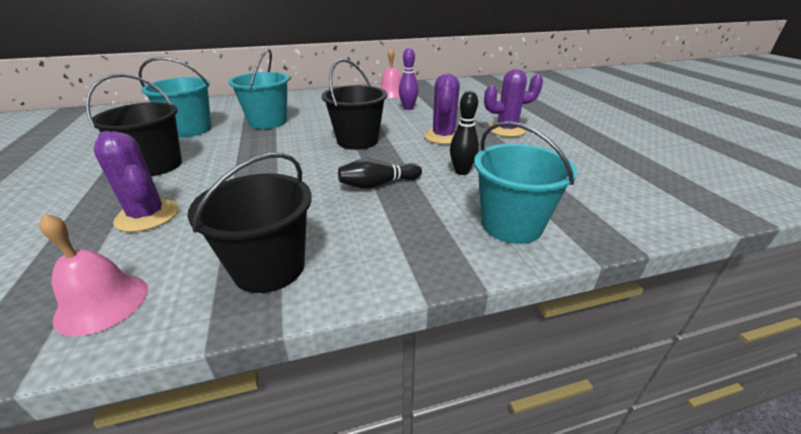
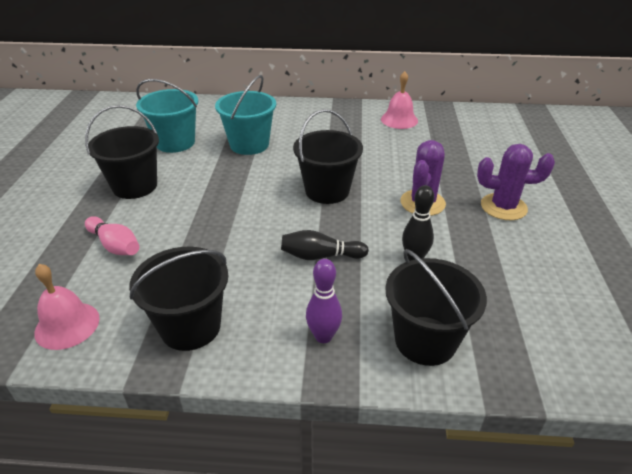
camera: 20 degrees right, 5 degrees up
(147, 216) = (115, 245): purple cactus -> pink bowling pin
(408, 108) = (406, 149): purple bowling pin -> purple bowling pin (323, 336)
(511, 225) = (425, 340): turquoise bucket -> black bucket

